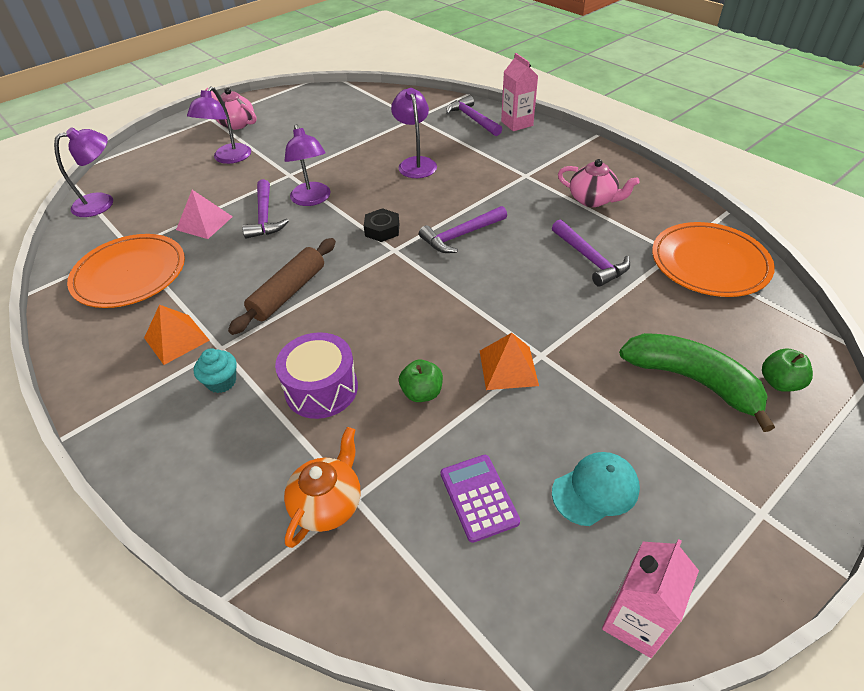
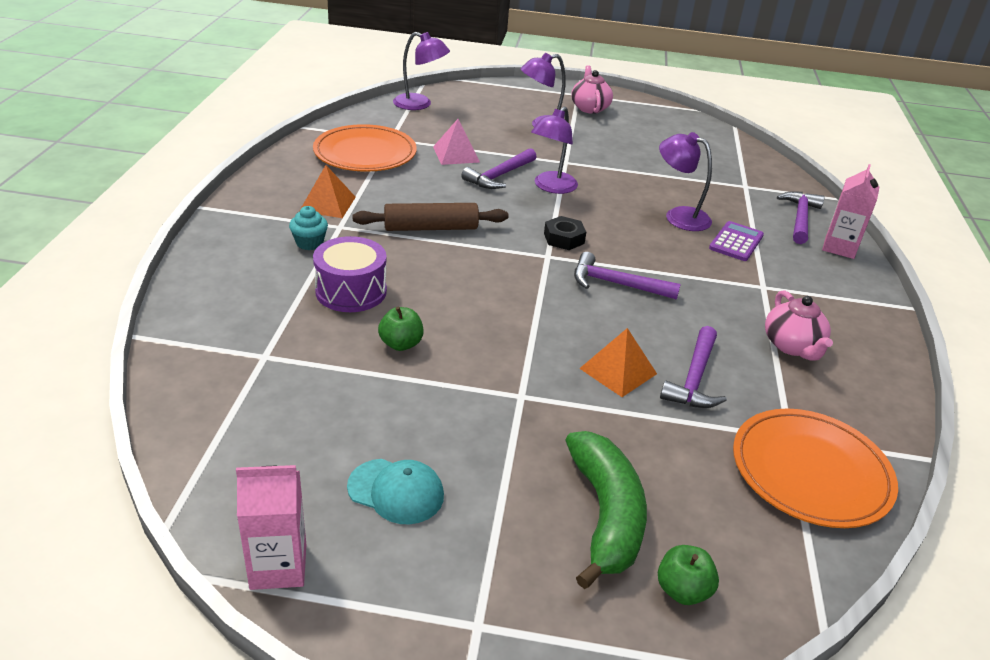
camera: 45 degrees right, 10 degrees down
(328, 503) = (248, 345): orange teapot -> none
(415, 163) = (679, 216): purple lamp -> purple lamp turned 90 degrees counterclockwise
(479, 497) = (323, 422): purple calculator -> purple calculator (736, 242)
(508, 367) = (483, 381): orange pyramid -> orange pyramid (618, 371)

